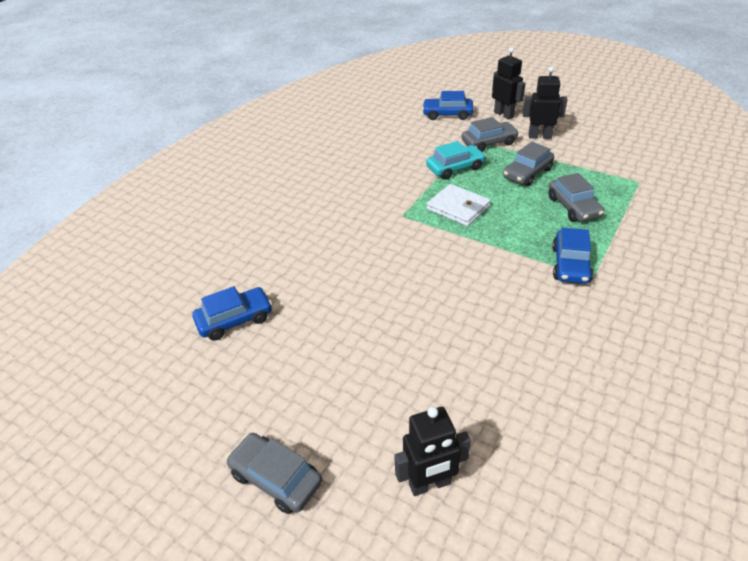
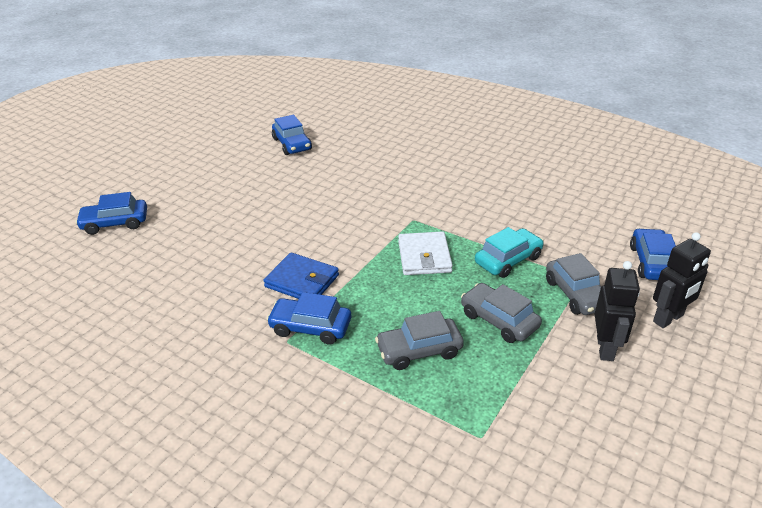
camera: 90 degrees right, 5 degrees down
(276, 478) = (152, 168): grey car -> none
(430, 484) = (115, 223): black robot -> blue car
(455, 168) = (508, 260): turquoise car -> turquoise car turned 105 degrees counterclockwise
(458, 208) = (424, 256): white wallet -> white wallet turned 45 degrees counterclockwise
(510, 277) = (302, 281): none -> blue wallet

